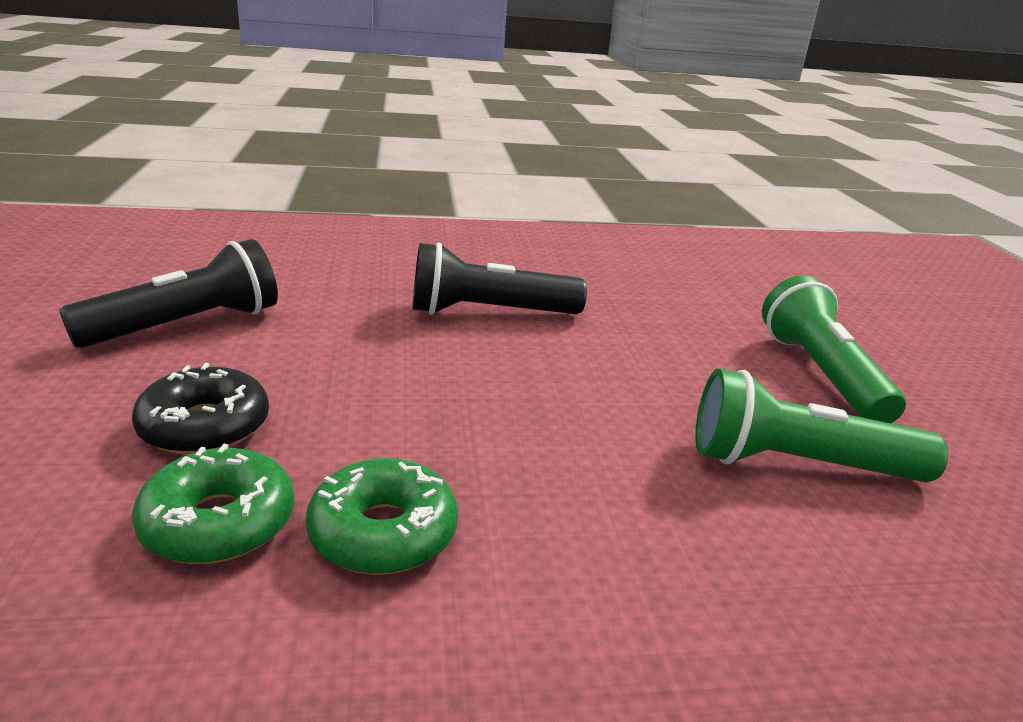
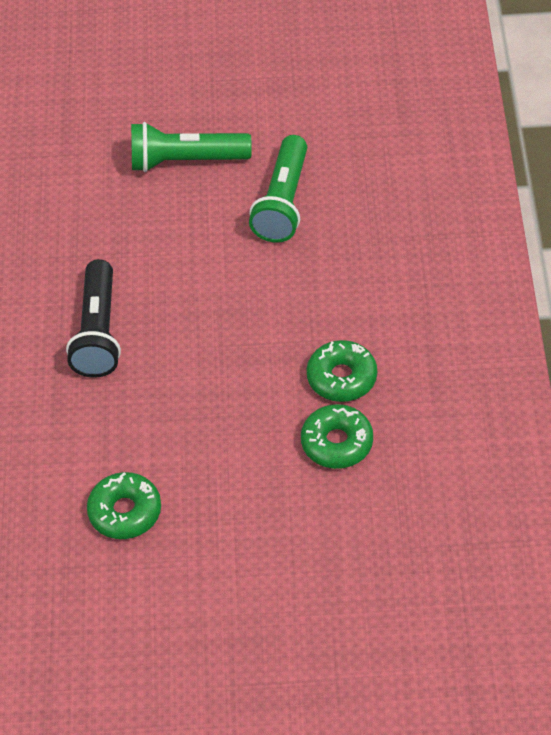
camera: 80 degrees left, 25 degrees up
(186, 325) = (125, 512): black flashlight -> green donut
(205, 426) = (255, 468): black donut -> none

